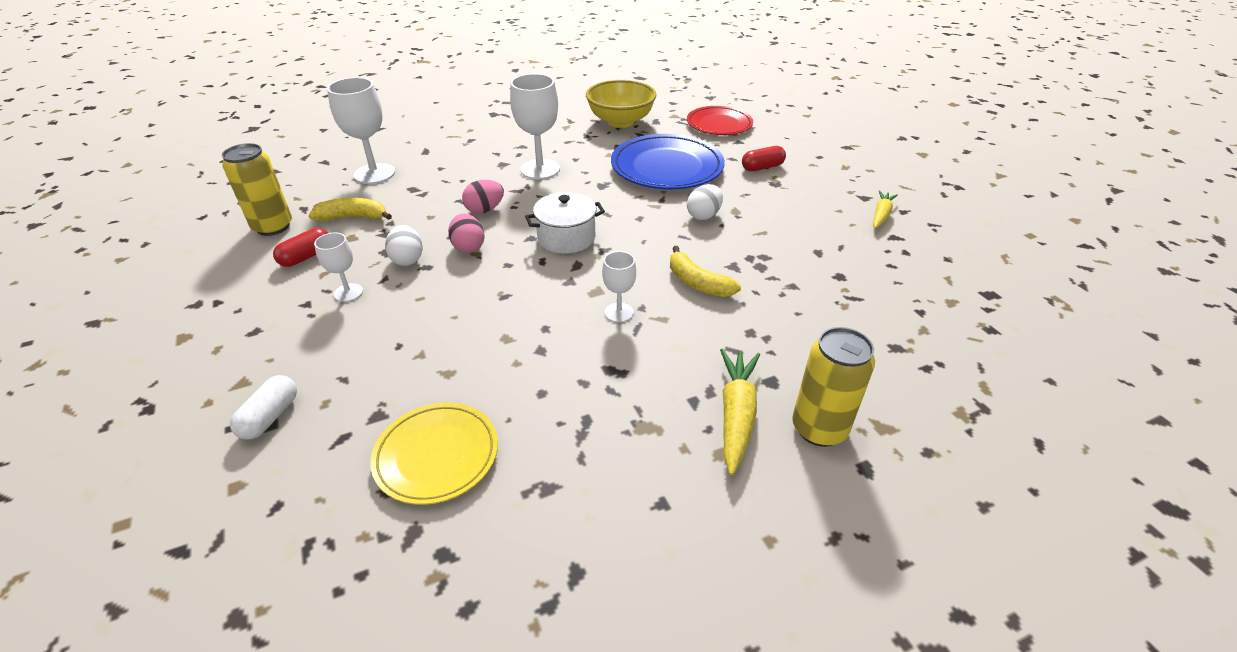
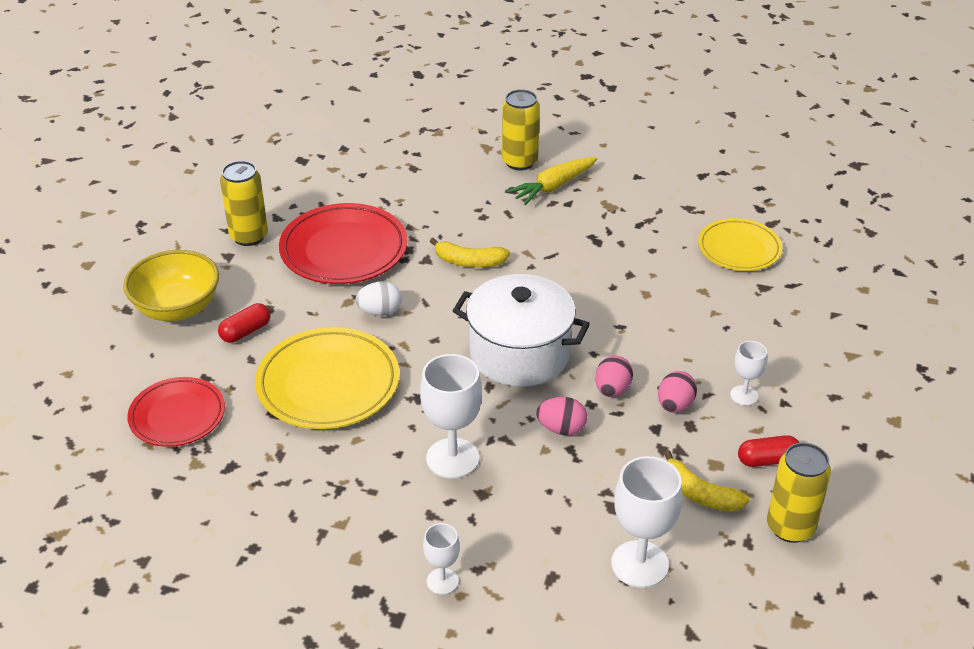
camera: 140 degrees left, 0 degrees up
(270, 417) = (834, 320): white capsule -> none
(407, 259) = (675, 405): white egg -> pink egg
(566, 237) = (519, 353): white pot -> white pot, size x1.63
(619, 312) = (550, 271): white goblet -> white goblet (442, 581)
(620, 121) = (268, 492): yellow bowl -> yellow bowl (177, 308)
(667, 167) = (328, 384): blue plate -> yellow plate
(697, 283) = (469, 262): yellow banana -> yellow banana turned 105 degrees clockwise
(762, 167) = (245, 332): red capsule -> red capsule turned 60 degrees counterclockwise
(803, 240) = (344, 250): none -> red plate
(881, 215) = (249, 236): yellow carrot -> yellow can

